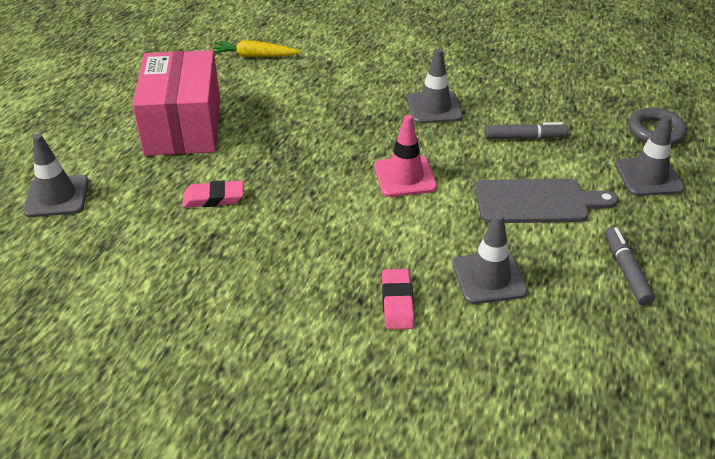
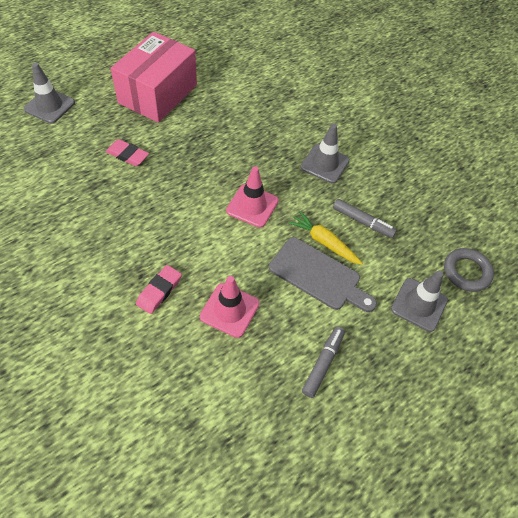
camera: 30 degrees right, 15 degrees up
(254, 56) = (248, 62): yellow carrot -> yellow carrot (324, 242)
(489, 278) = (229, 310): grey traffic cone -> pink traffic cone

